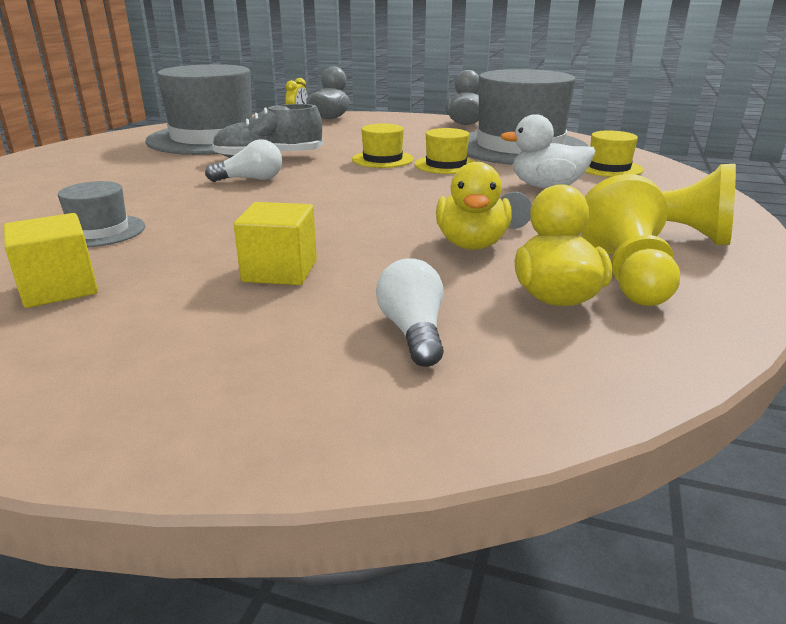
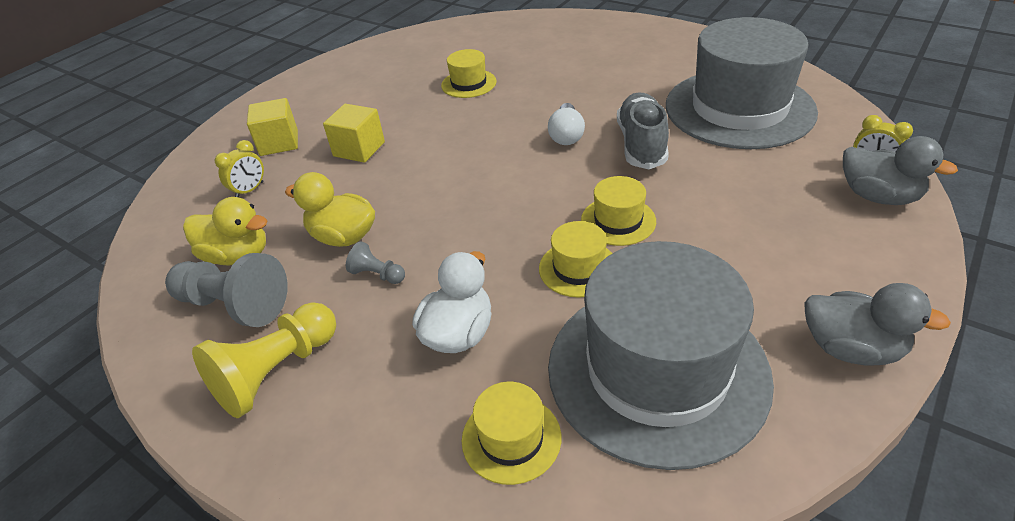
camera: 110 degrees right, 15 degrees up
(59, 288) = (387, 84): yellow cube -> yellow cube (279, 143)
(100, 231) = (468, 83): grey hat -> yellow hat
(413, 332) = (250, 190): white light bulb -> yellow clock
(626, 274) = (234, 305): yellow pawn -> grey pawn

